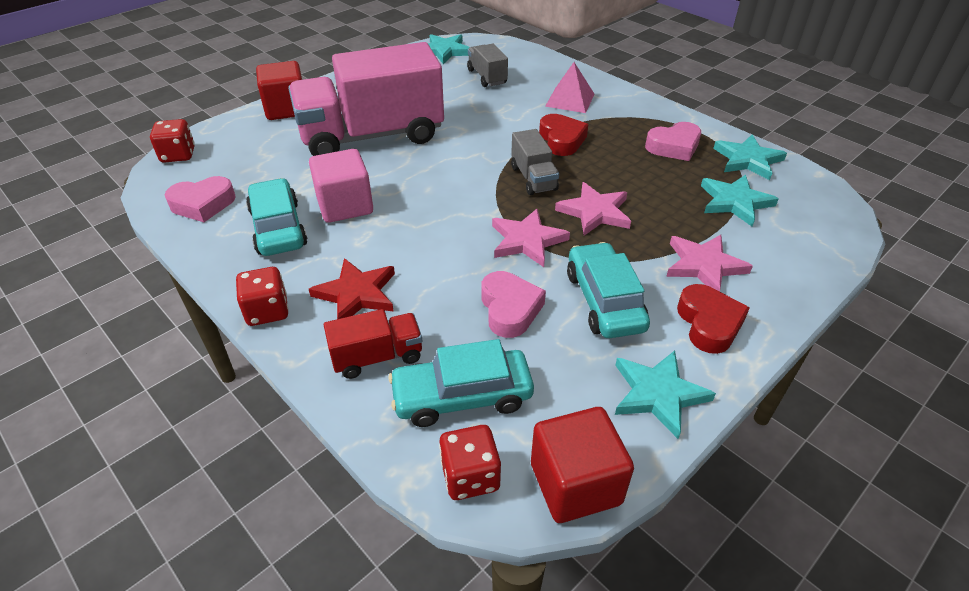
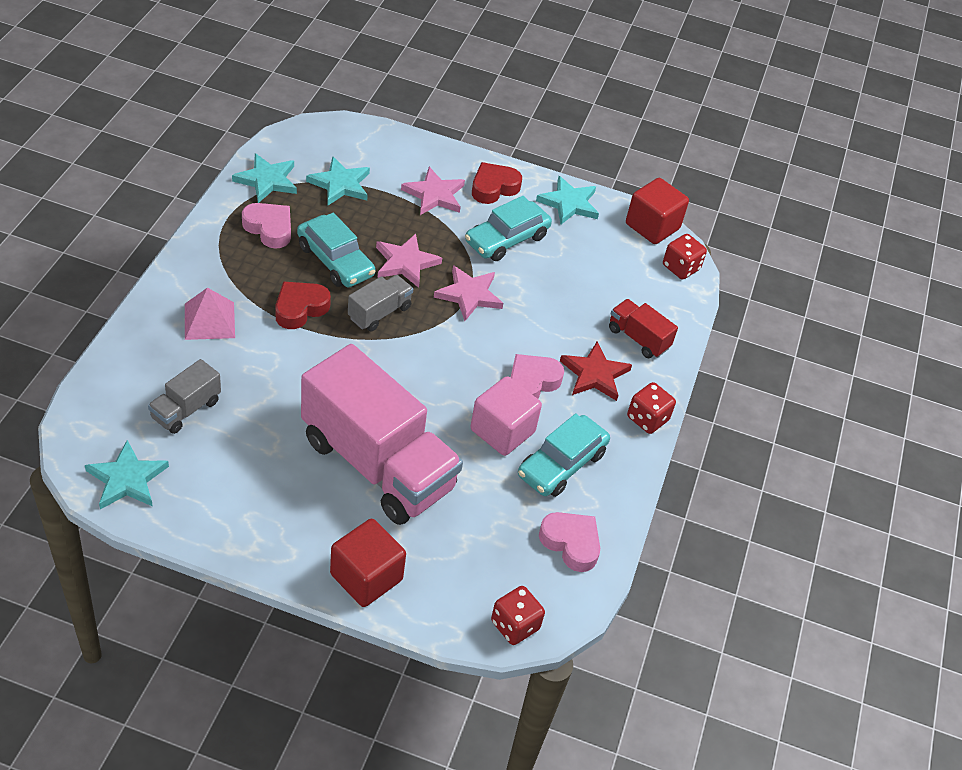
camera: 125 degrees left, 5 degrees up
(462, 396) = (635, 287): turquoise car -> turquoise car (335, 260)
(509, 309) = (549, 285): pink heart -> pink heart (532, 382)

